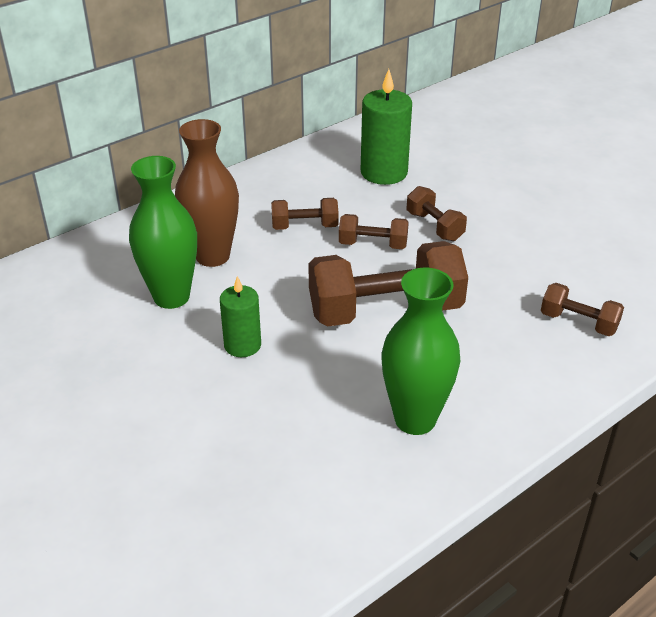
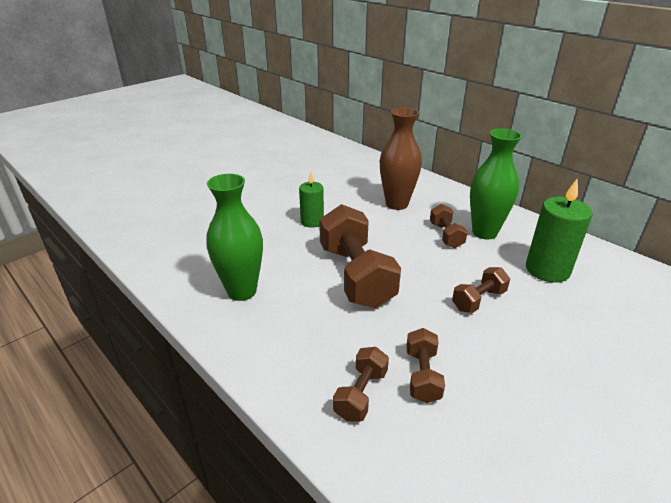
camera: 85 degrees right, 5 degrees down
(171, 297) = (352, 195): green vase -> green vase (484, 232)
(373, 244) = (436, 267): brown dumbbell -> brown dumbbell (422, 375)

